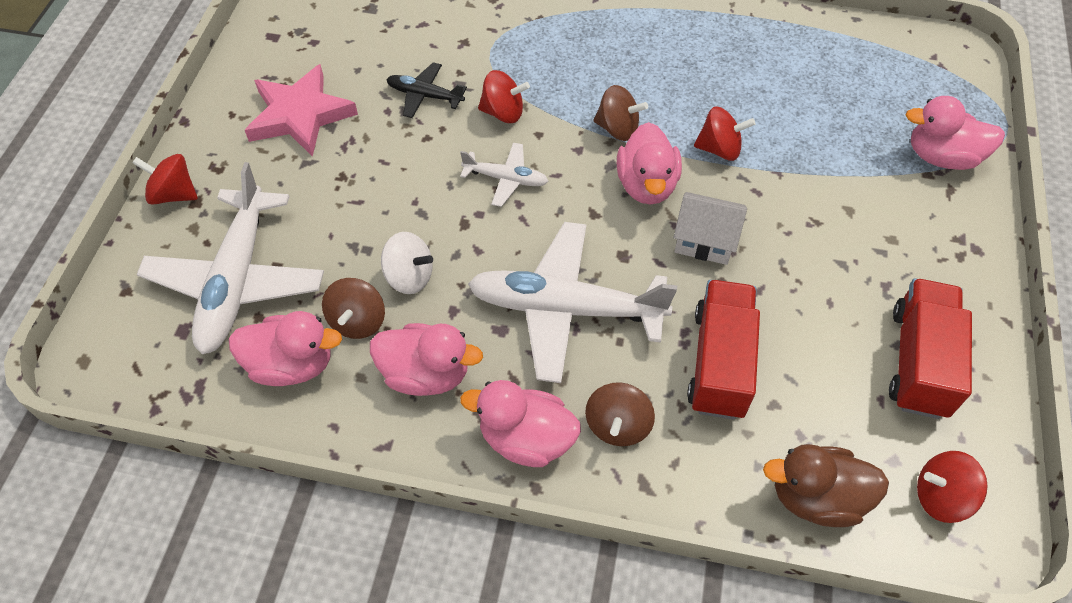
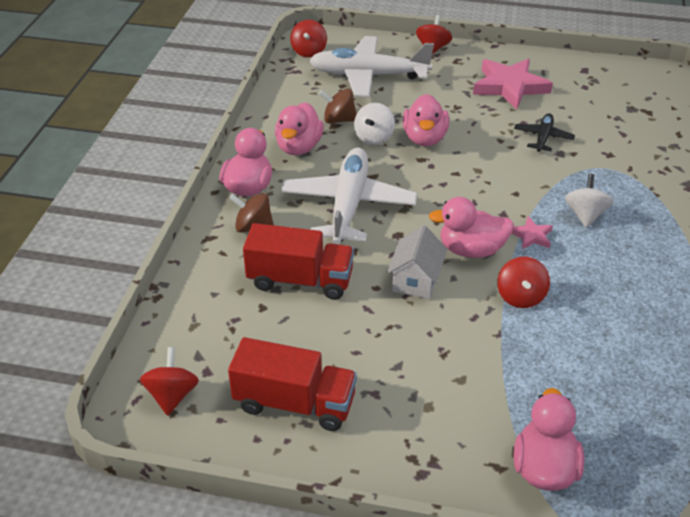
camera: 90 degrees right, 15 degrees down
(292, 365) = (308, 99): pink duck -> pink duck (424, 138)
(503, 112) = (534, 175): red spinning top -> red spinning top (309, 52)
(506, 179) = (466, 177): white plane -> none
(578, 79) = (585, 215): none -> white spinning top
(617, 129) = (531, 236): brown spinning top -> pink star
(816, 497) = (185, 322): brown duck -> none

